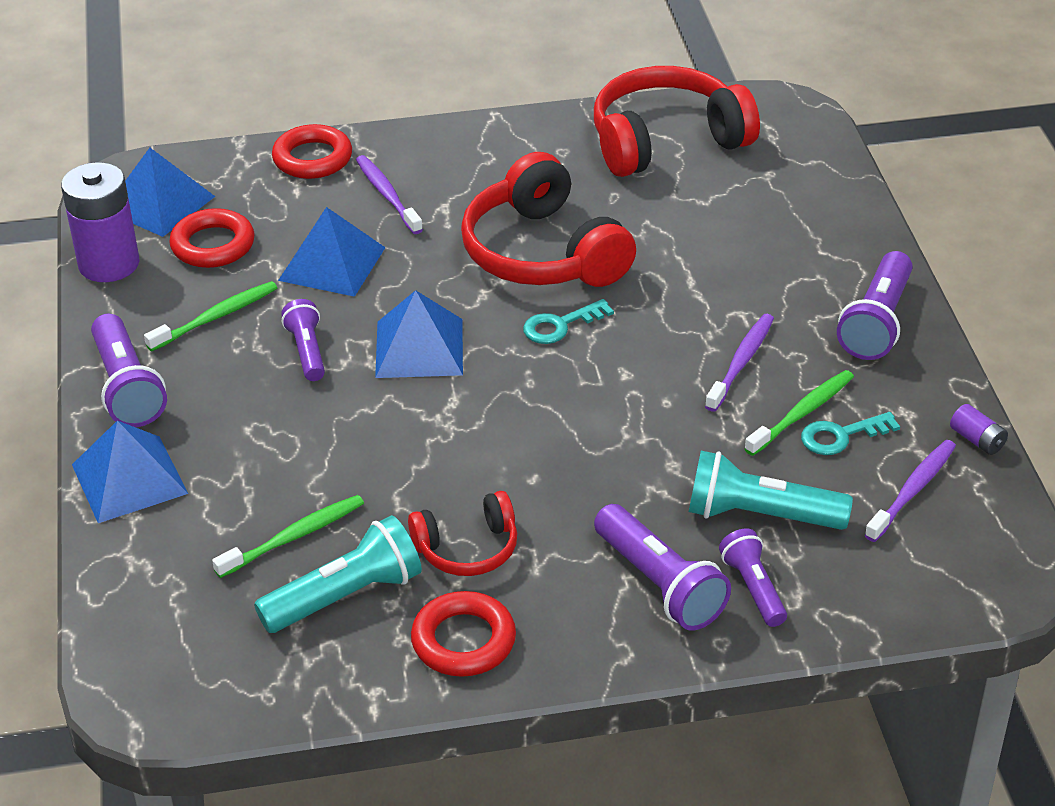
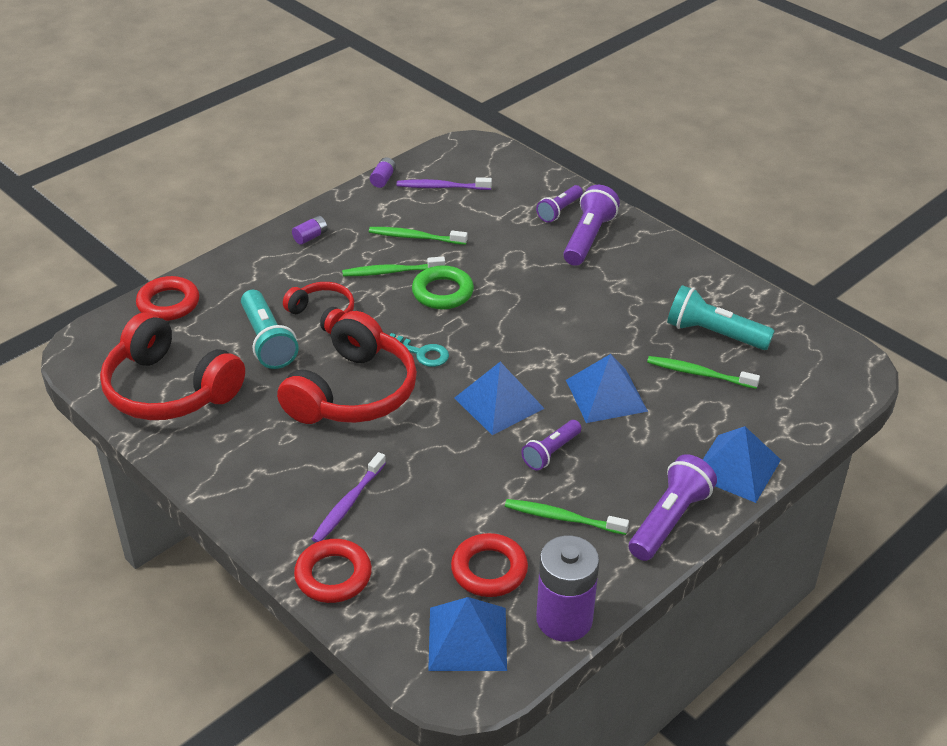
camera: 125 degrees left, 0 degrees up
(332, 264) = (453, 490): blue pyramid -> blue pyramid (606, 395)
(463, 640) = (693, 282): red ring -> red ring (168, 303)
(467, 549) = (635, 308): red headphones -> red headphones (323, 314)
(659, 388) = (442, 292): none -> green ring
(741, 362) = (391, 272): purple toothbrush -> green toothbrush
(759, 515) = (508, 225): turquoise flashlight -> turquoise flashlight (268, 341)
(841, 436) = (421, 219): turquoise key -> none
(877, 323) = (310, 237): purple flashlight -> purple battery

